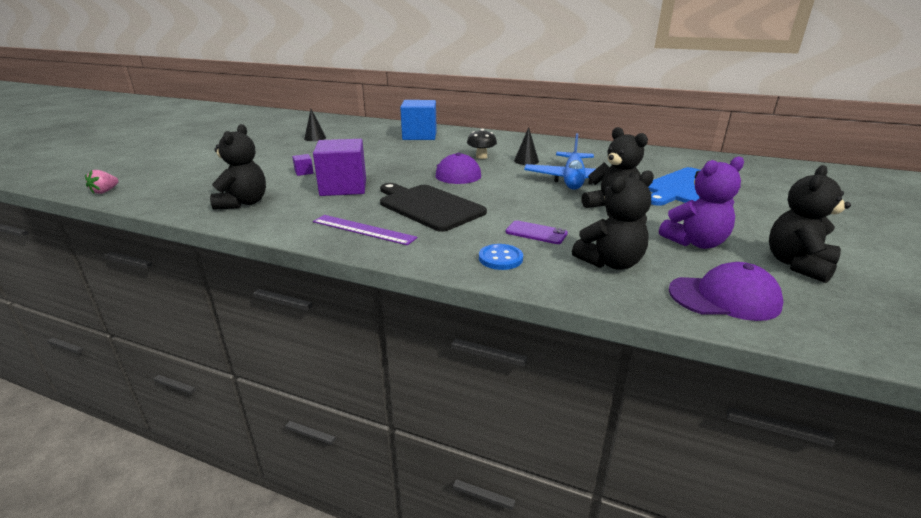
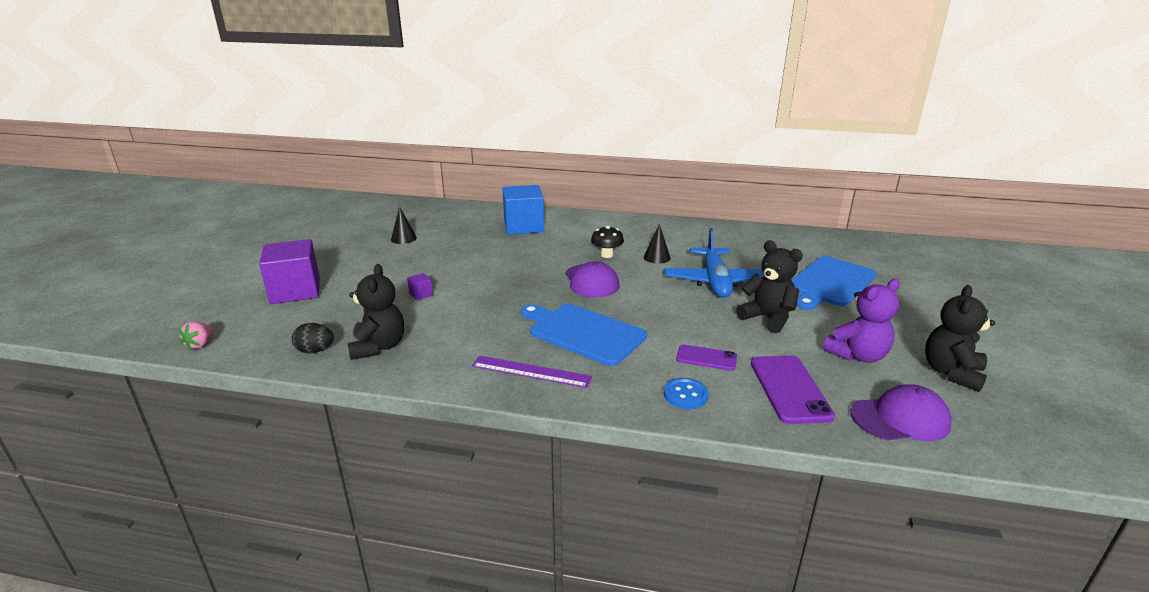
camera: 10 degrees left, 0 degrees up
(190, 202) = (315, 351): none -> black egg
(343, 187) = (478, 313): purple cube -> purple cube (295, 291)
(428, 206) = (583, 333): black cutting board -> blue cutting board
(610, 263) = (789, 389): black teddy bear -> purple phone

